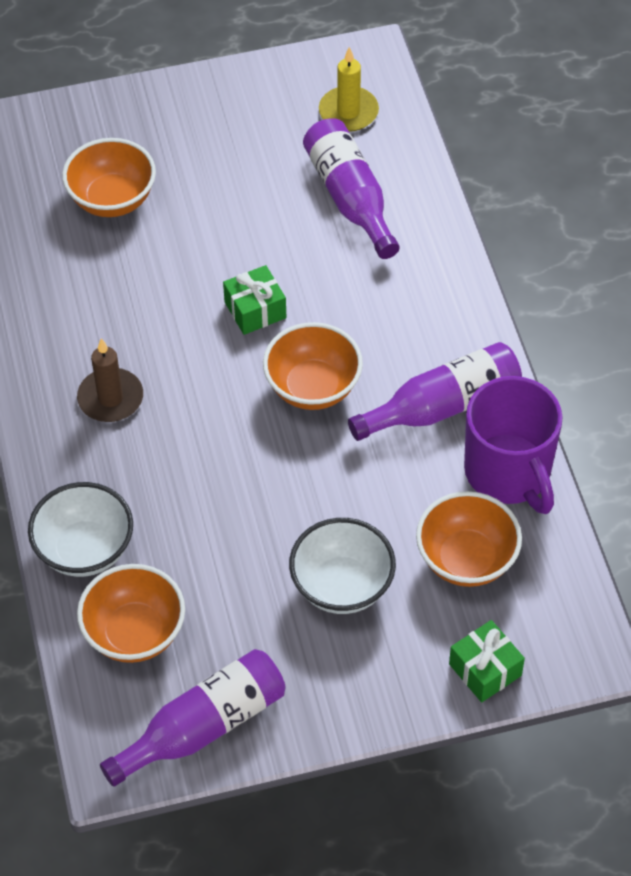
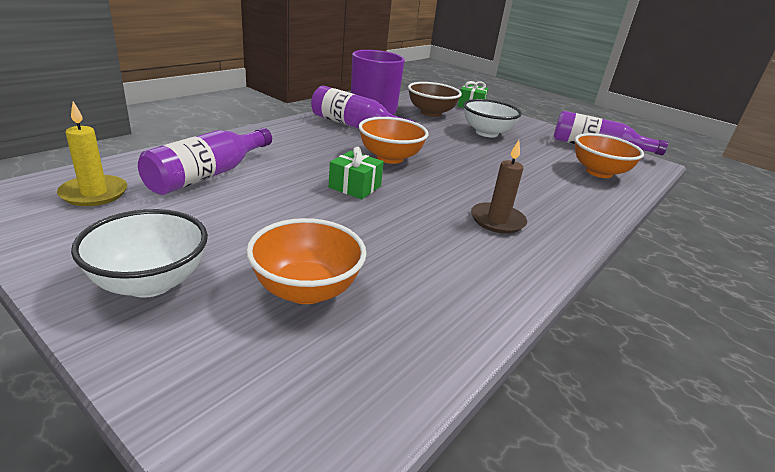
camera: 130 degrees left, 25 degrees down
(85, 550) = (594, 198): white bowl -> white bowl (150, 282)
(466, 559) = (431, 113): orange bowl -> brown bowl

